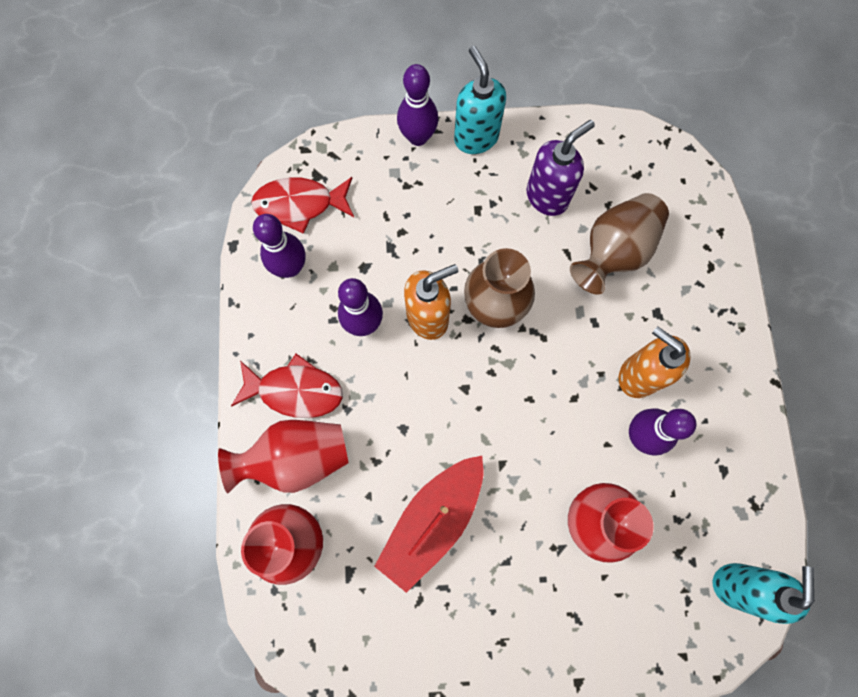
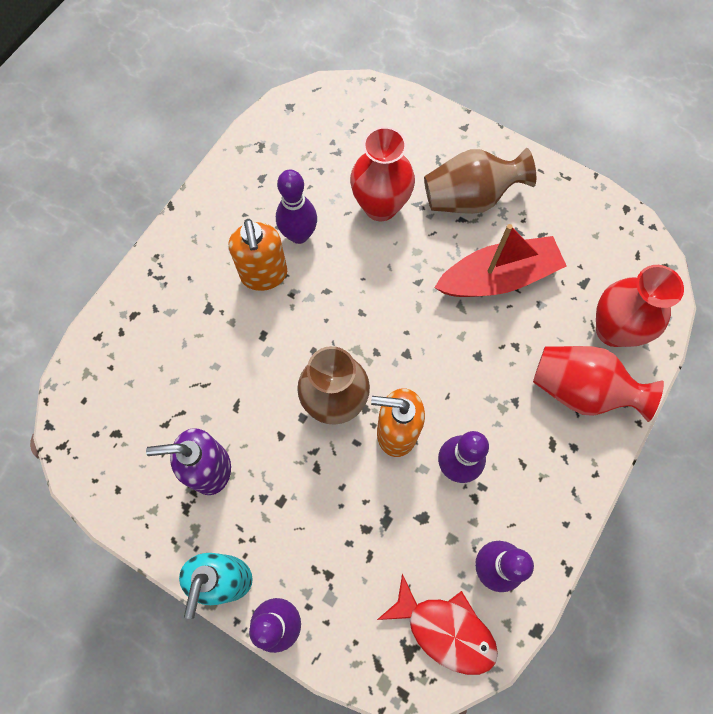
camera: 145 degrees left, 5 degrees down
(295, 390) = (551, 446): red fish -> none
(613, 252) = (198, 380): brown vase -> brown vase (470, 198)
(737, 584) = (315, 113): turquoise soap dispenser -> none

